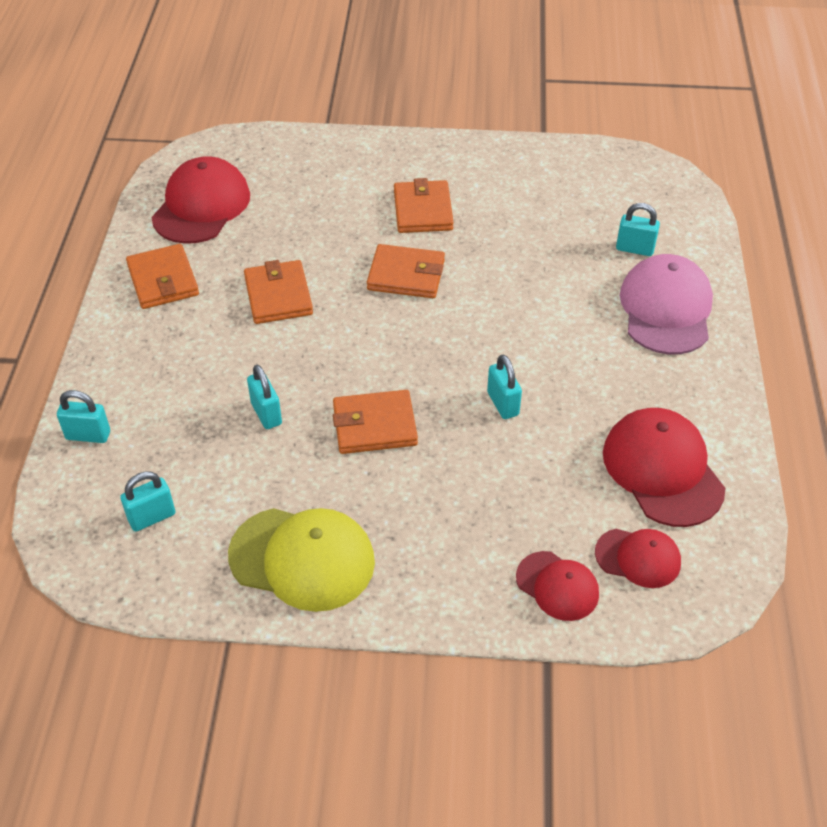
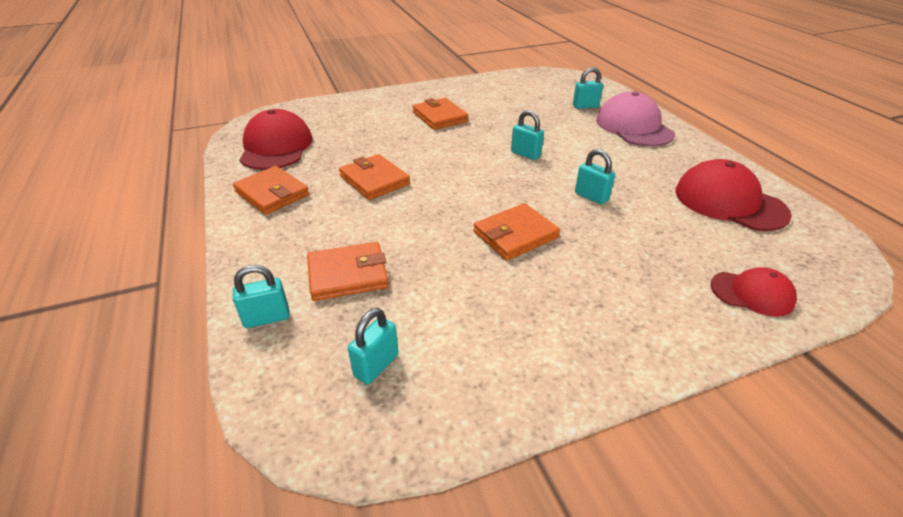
camera: 25 degrees left, 10 degrees down
(266, 413) = (423, 252): turquoise padlock -> turquoise padlock (525, 154)
(302, 558) = (544, 348): yellow cap -> none
(406, 275) = (458, 148): orange wallet -> orange wallet (348, 274)
(638, 558) = (778, 256): red cap -> none

